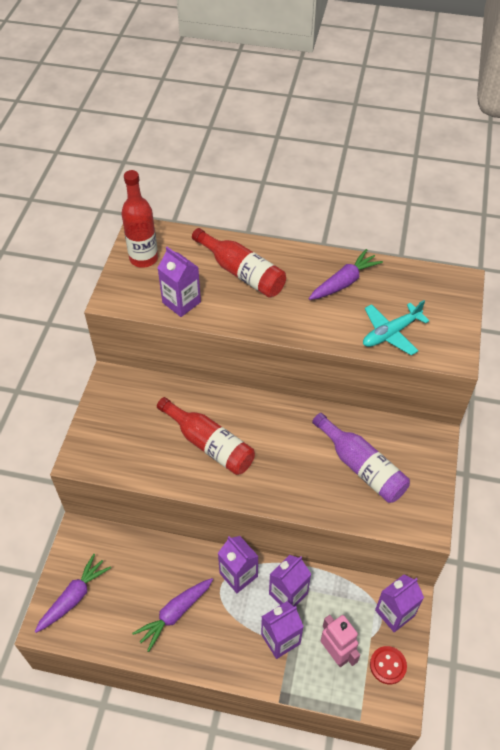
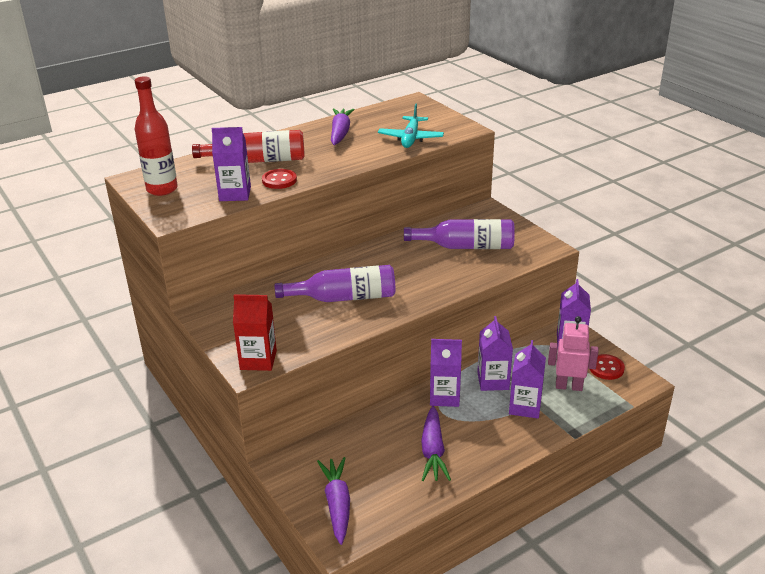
camera: 45 degrees left, 20 degrees down
(92, 456) = (258, 360): none -> red carton
(209, 444) = (344, 298): red bottle -> purple bottle
(228, 310) = (279, 180): none -> red button

